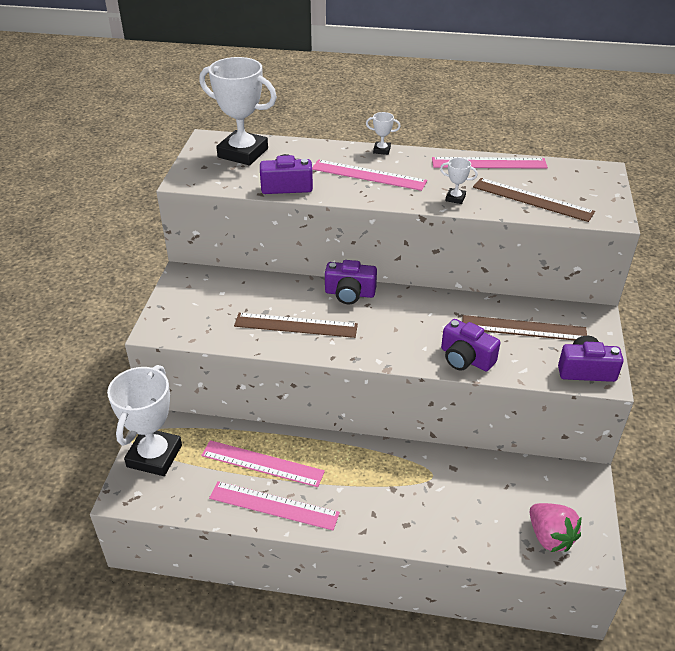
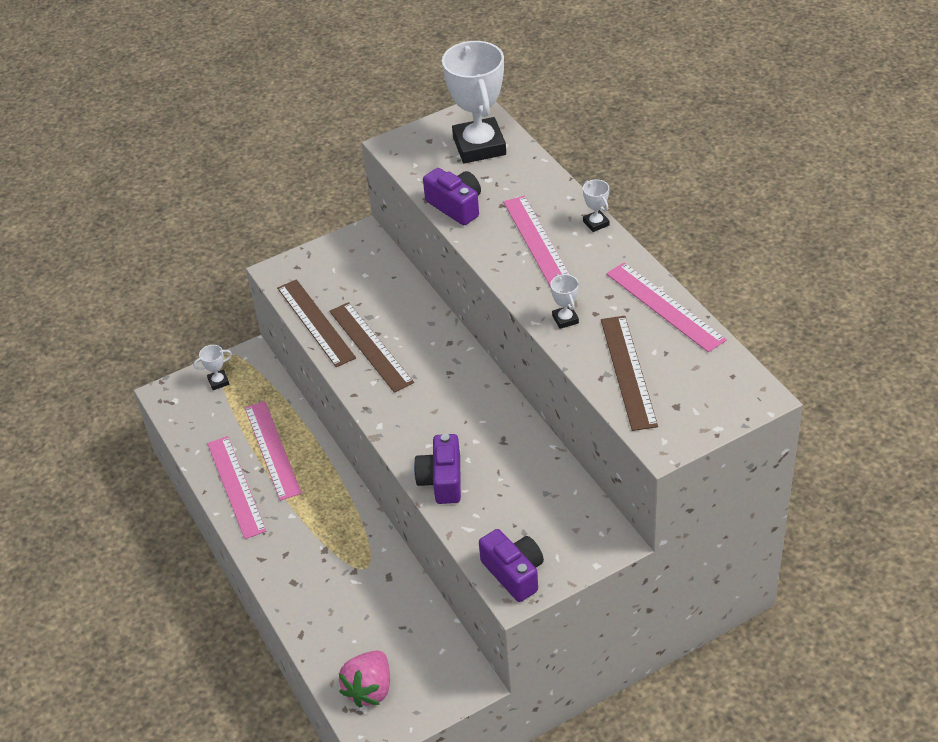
camera: 55 degrees right, 5 degrees up
(154, 456) = (218, 382): white trophy -> white trophy, size x0.41
(350, 293) = (452, 351): purple camera -> none
(523, 328) = (531, 497): brown ruler -> brown ruler (315, 322)

